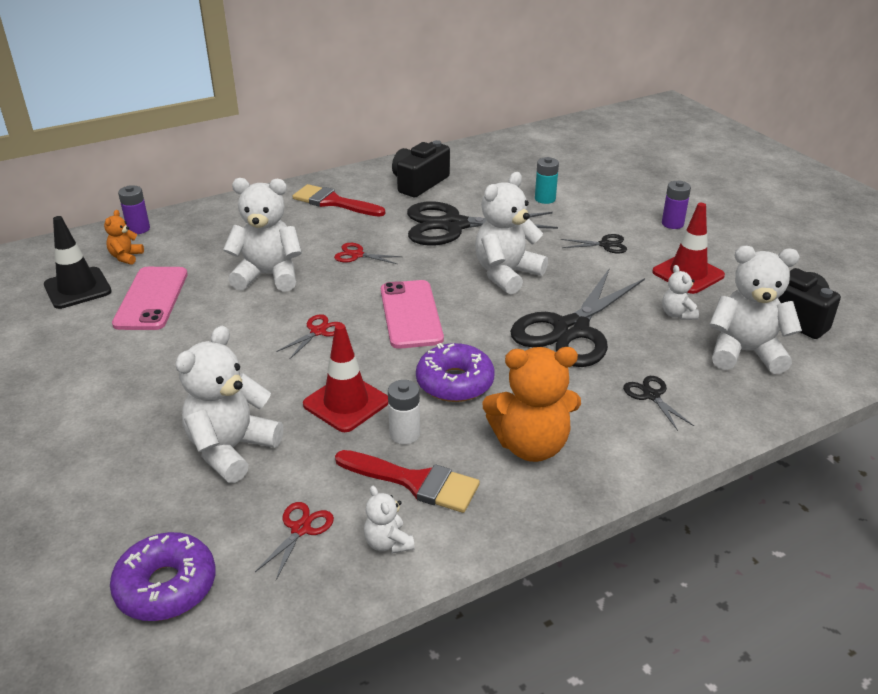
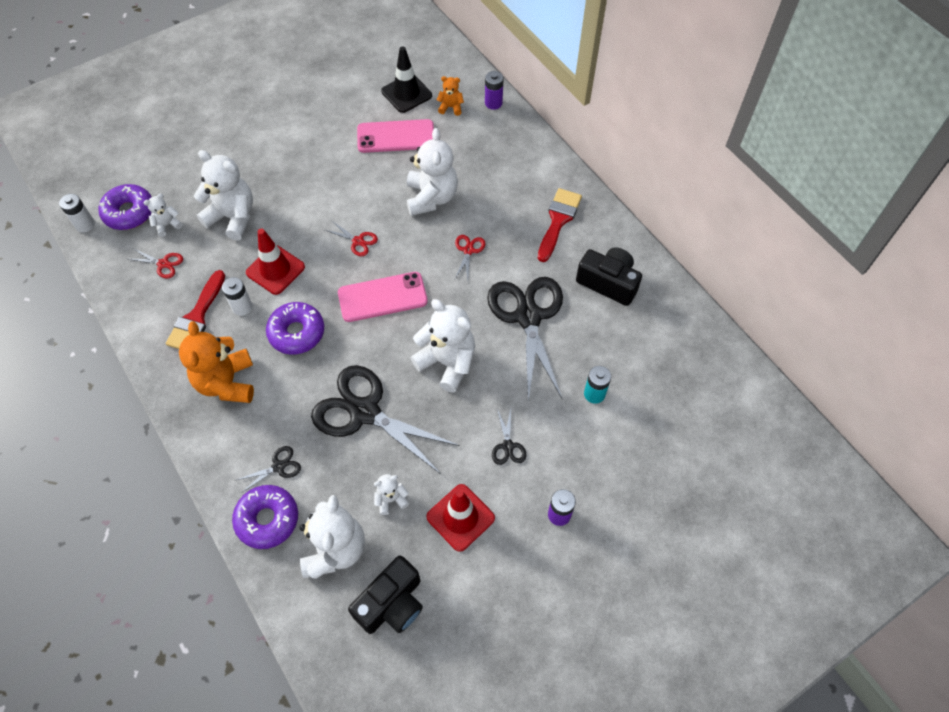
camera: 85 degrees right, 25 degrees up
(168, 657) = (85, 224): none -> white battery
(388, 543) = (148, 308): white teddy bear -> white teddy bear (167, 225)
(723, 403) = (267, 519): none -> purple donut

